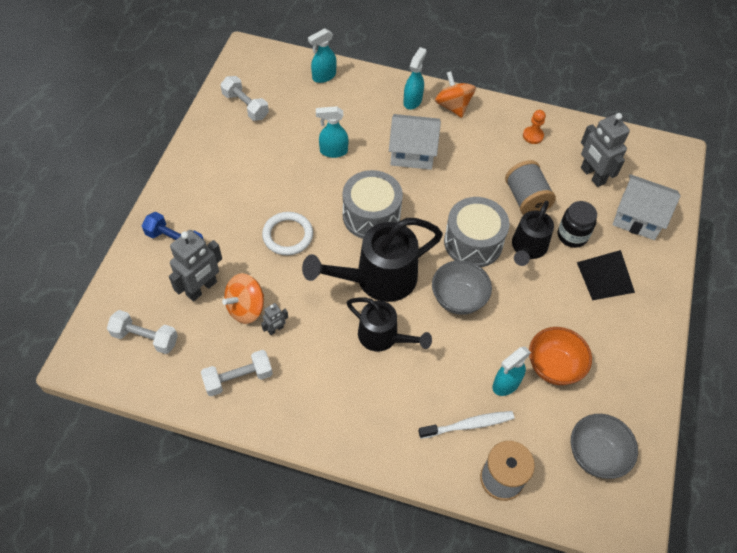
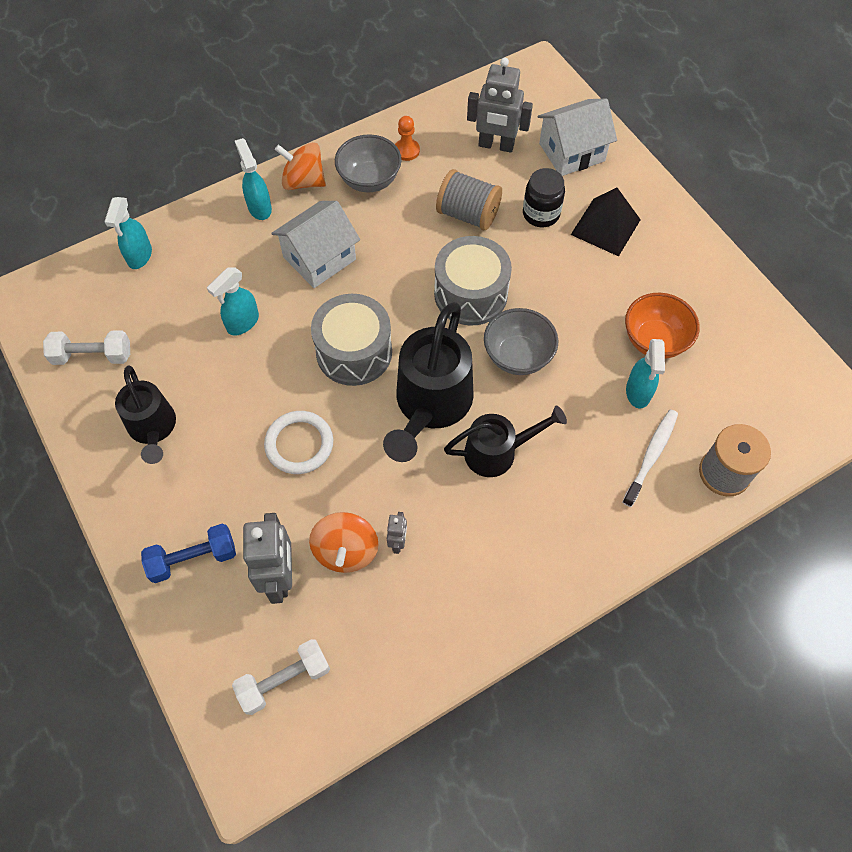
camera: 45 degrees left, 5 degrees up
(238, 378) = (420, 621): white dumbbell -> none
(527, 248) = (520, 258): black watering can -> black watering can (153, 429)
(596, 455) = (762, 381): grey bowl -> grey bowl (369, 180)

